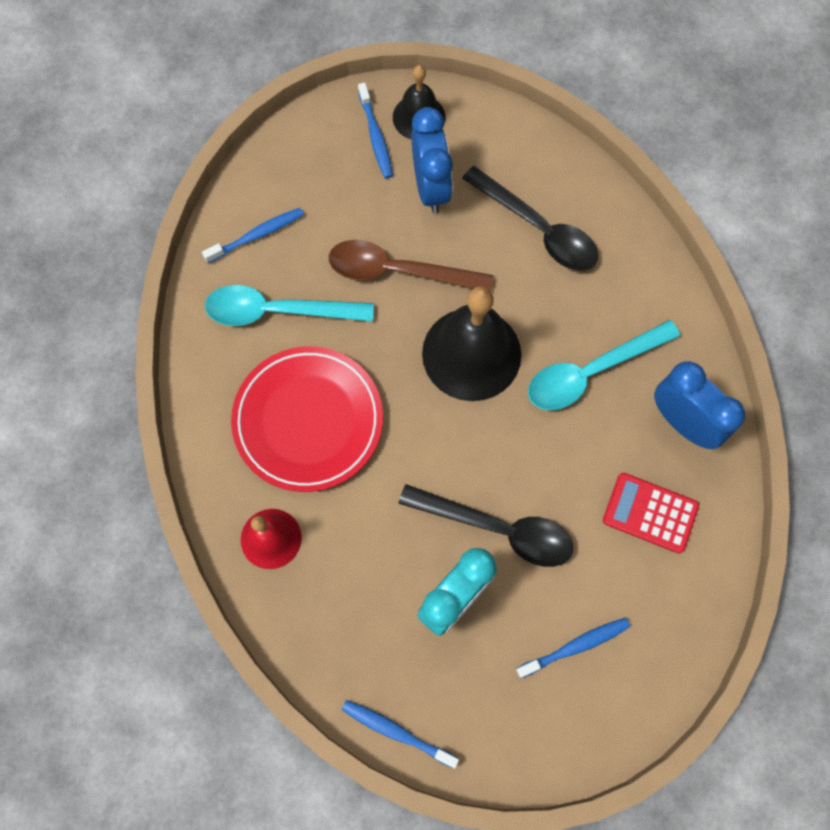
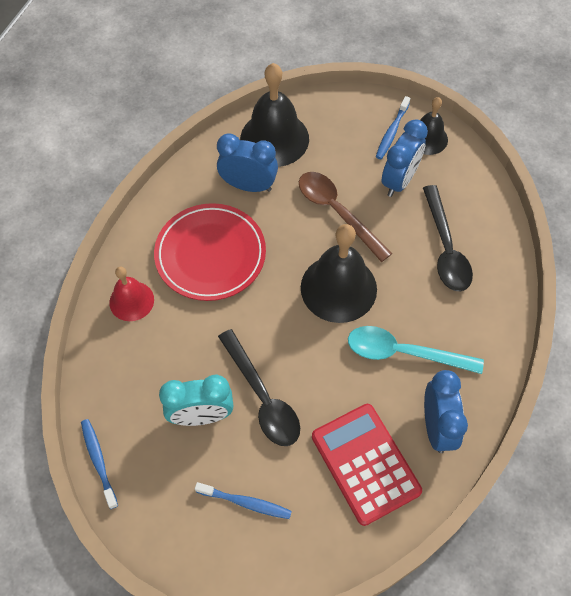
camera: 40 degrees right, 10 degrees down
(257, 235) = (274, 138): blue toothbrush -> black bell
(278, 311) = (248, 185): turquoise spoon -> blue clock
(650, 513) = (365, 463): red calculator -> red calculator, size x1.54

